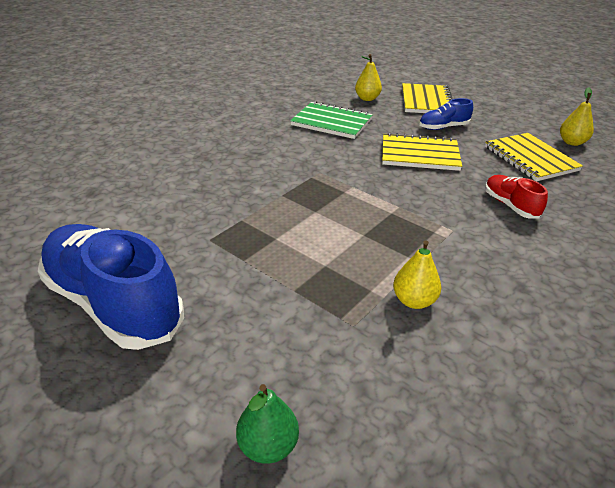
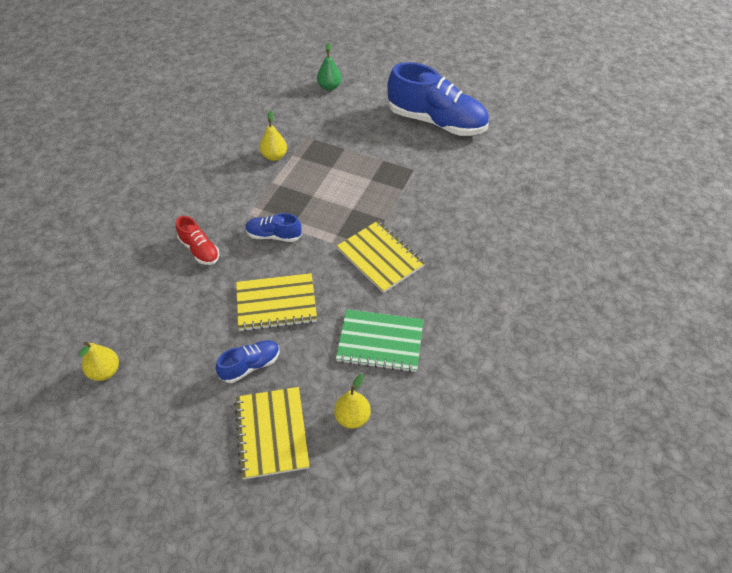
camera: 165 degrees right, 15 degrees up
(420, 203) = (273, 235): none -> blue shoe
(530, 159) = (163, 325): yellow notebook -> yellow notebook (380, 257)

